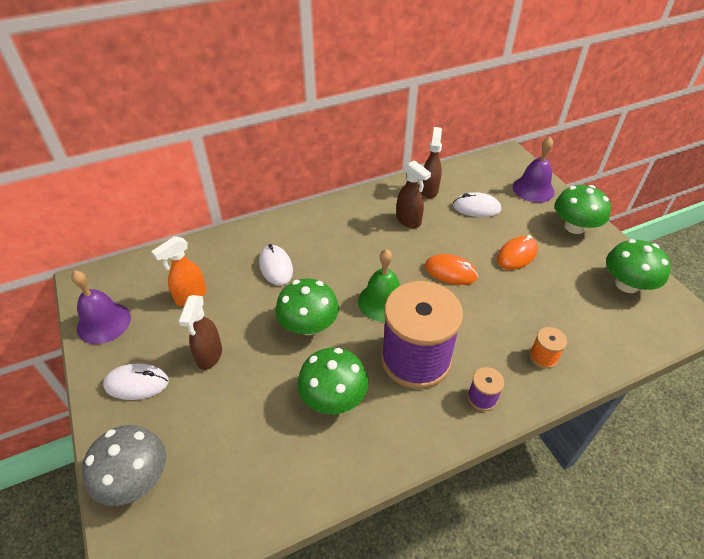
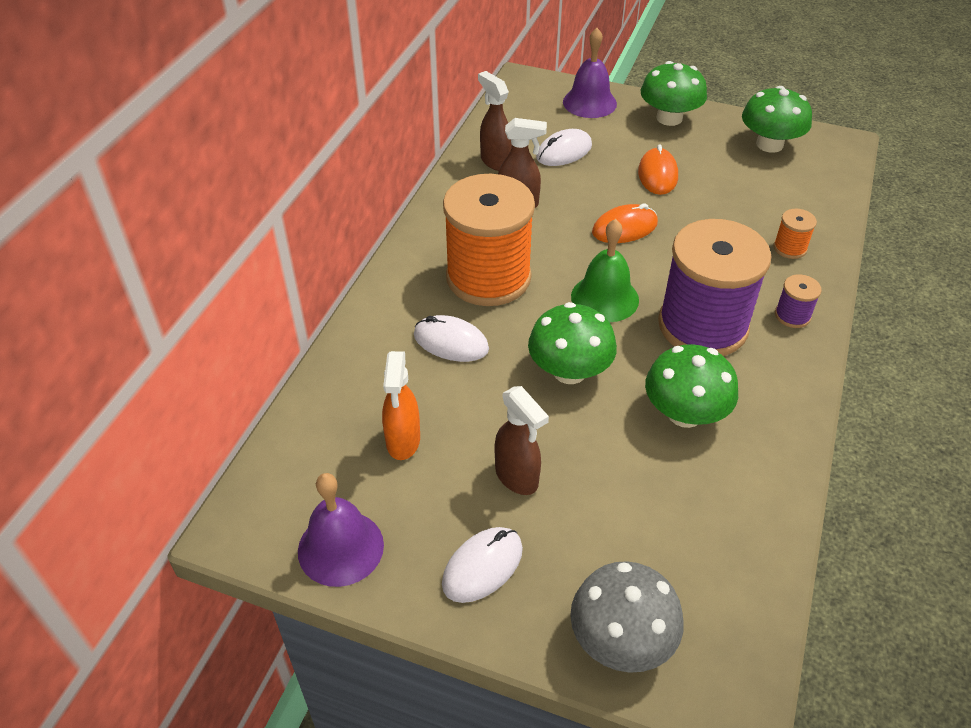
camera: 45 degrees left, 0 degrees up
(339, 248) = (488, 277): none -> orange spool

